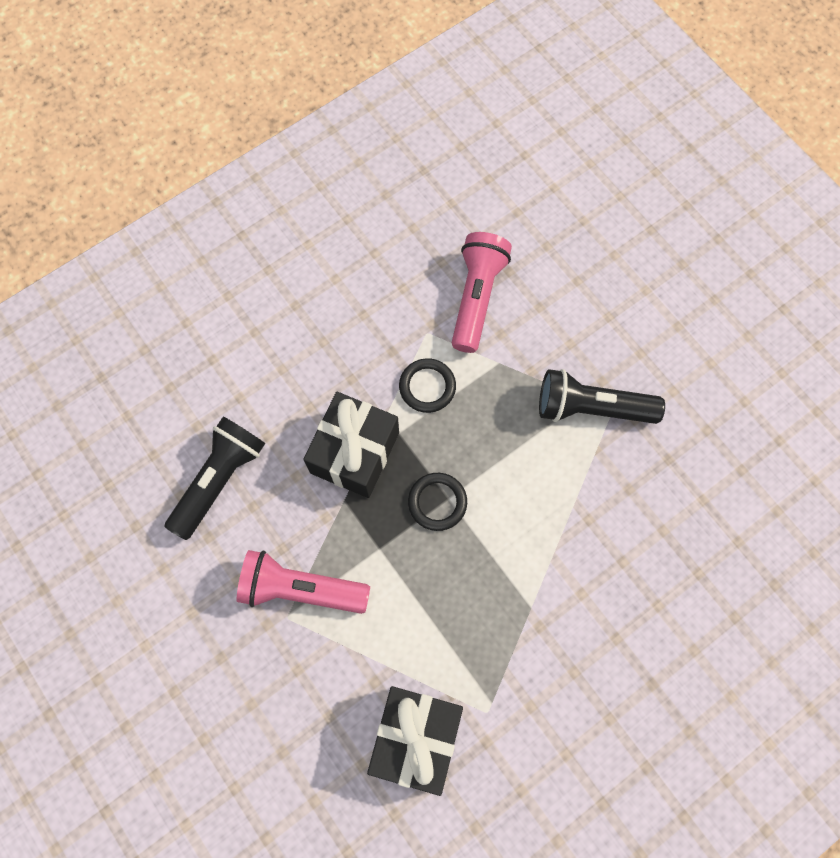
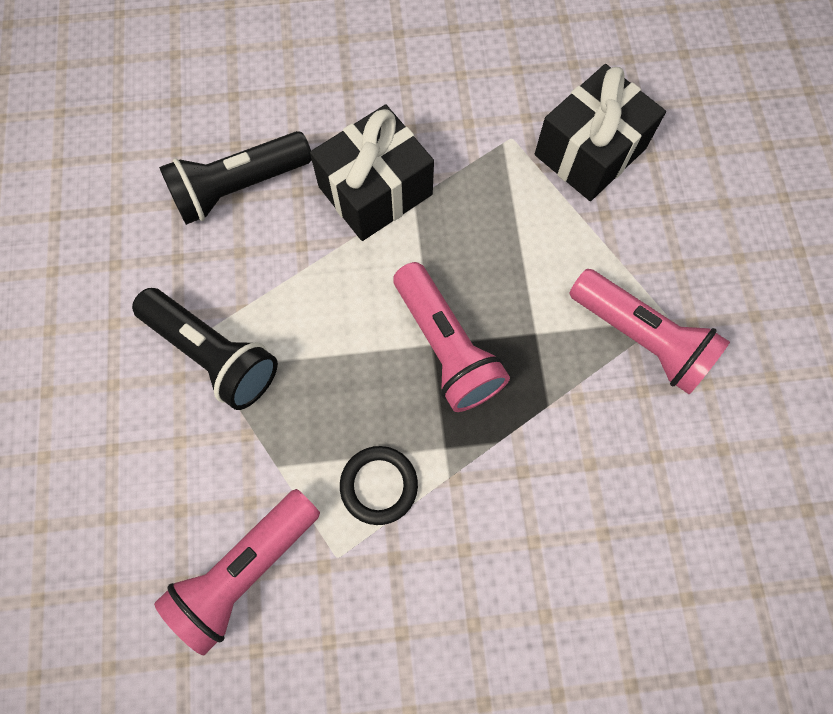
camera: 150 degrees left, 0 degrees up
(219, 480) = (685, 511): black flashlight -> black flashlight (239, 188)
(354, 452) = (508, 454): black gift -> black gift (375, 191)
(437, 502) = (446, 347): black ring -> pink flashlight

